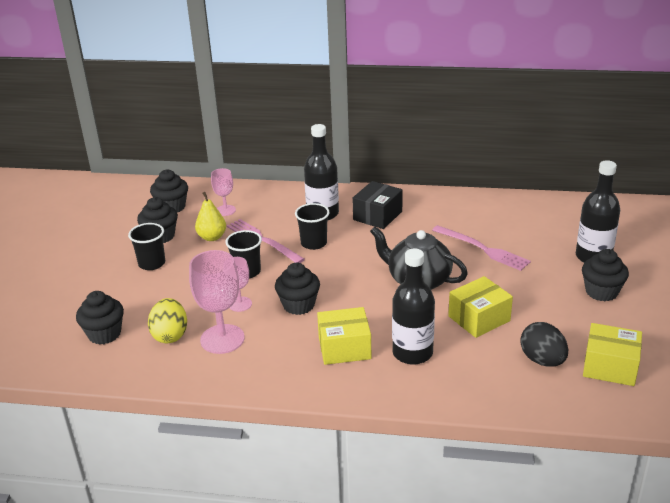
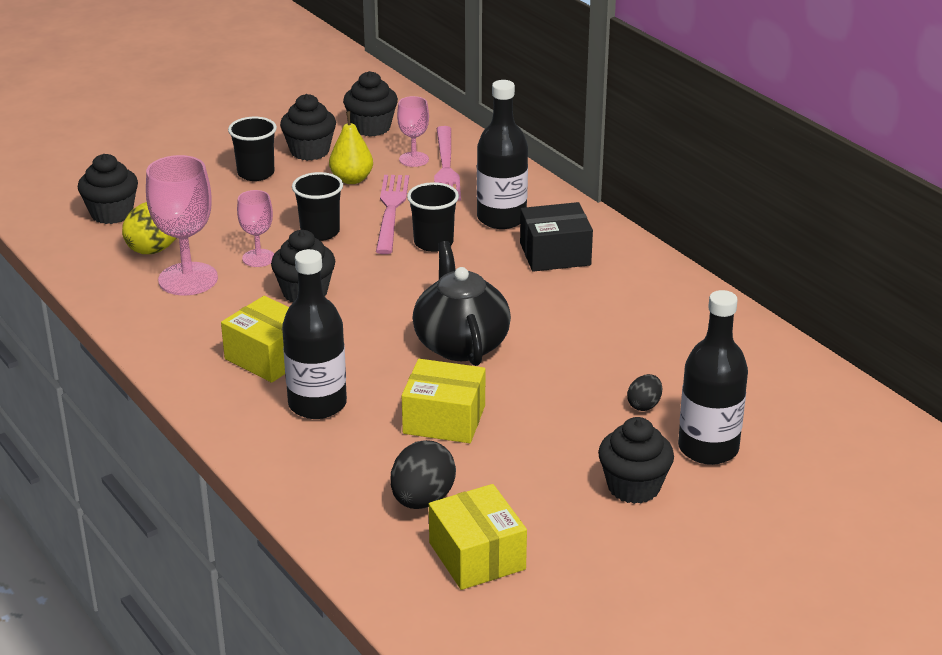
camera: 45 degrees right, 0 degrees up
(482, 249) = (596, 358): pink fork -> pink fork (445, 167)
(538, 256) = (644, 405): none -> black egg

